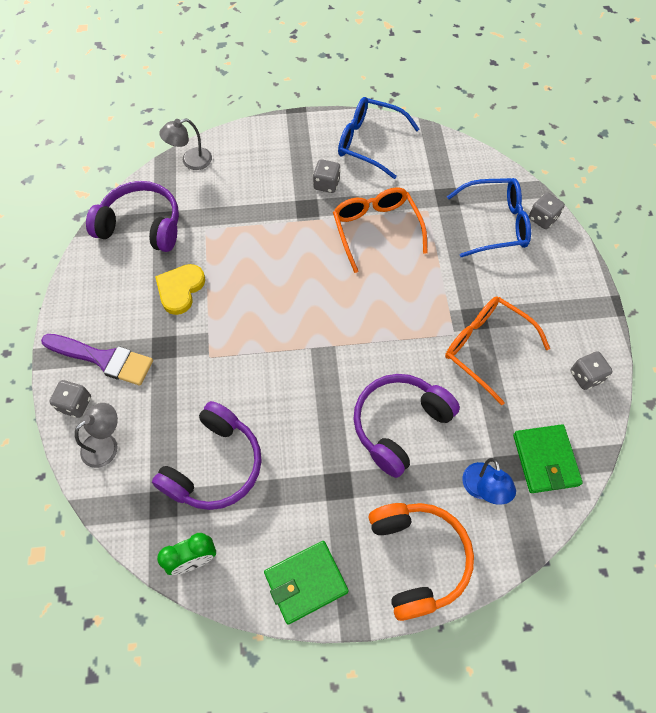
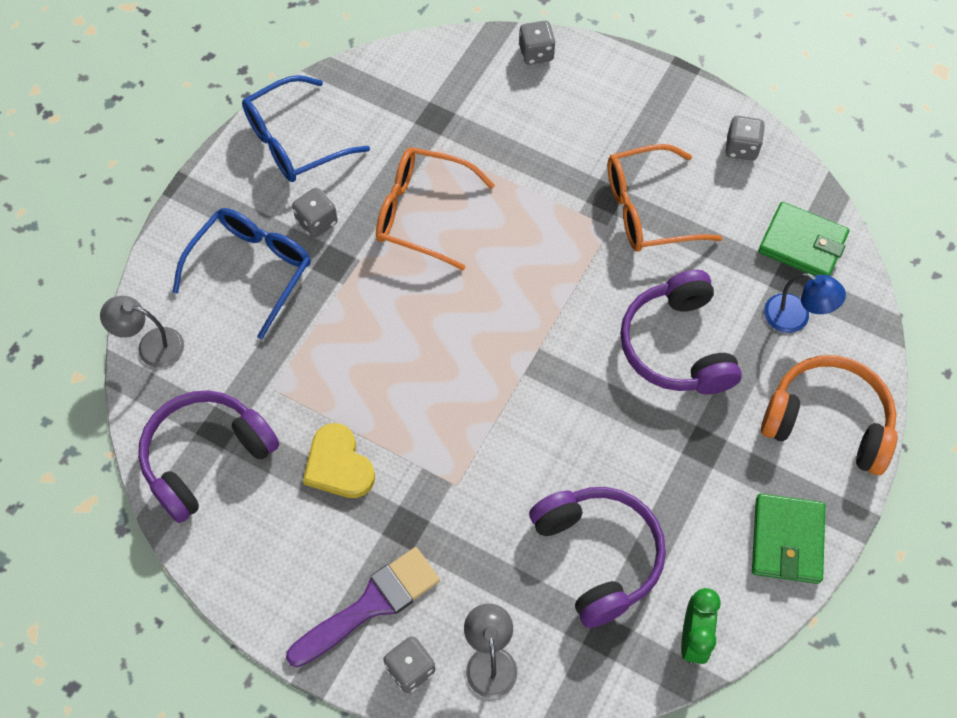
camera: 55 degrees left, 0 degrees up
(191, 161) = (151, 346): grey lamp -> grey lamp turned 90 degrees clockwise
(495, 224) = (508, 98): blue glasses -> blue glasses (252, 269)

